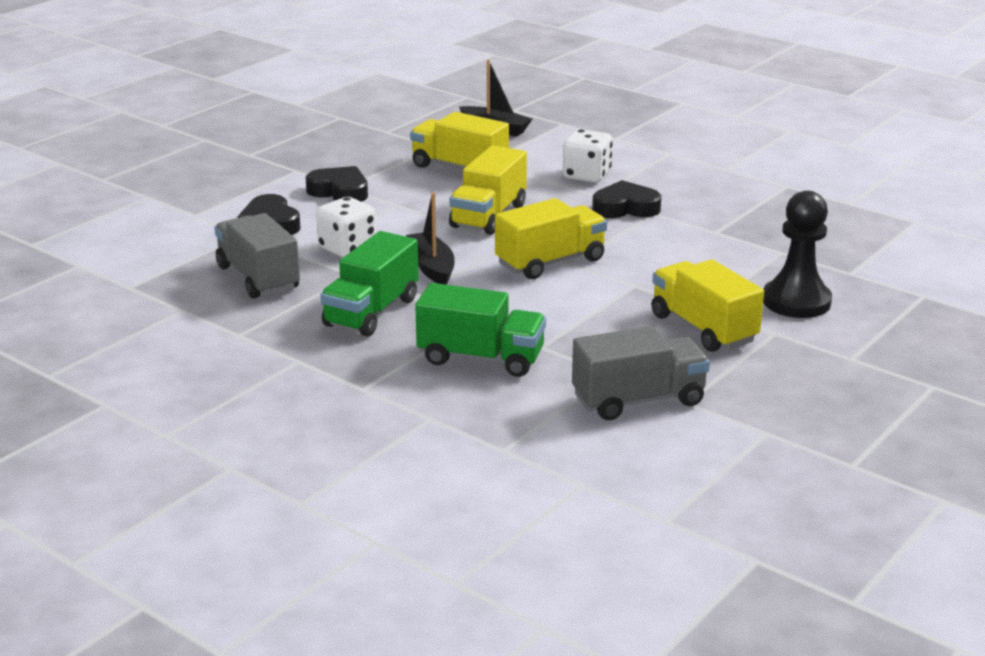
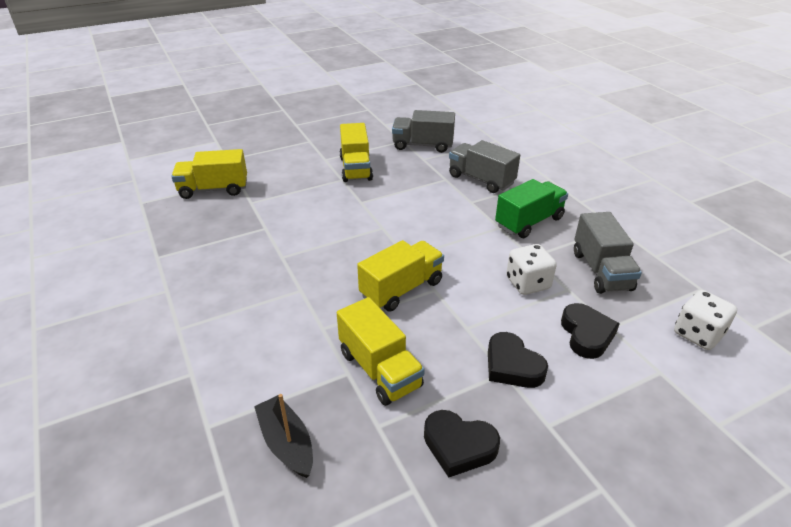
camera: 155 degrees left, 10 degrees up
(431, 267) = (474, 248): black boat -> none
(481, 358) = (481, 180): green truck -> grey truck
(550, 262) = (394, 231): yellow truck -> yellow truck (214, 189)
(586, 175) = (281, 317): white dice -> white dice (698, 334)
(625, 208) = (295, 267): black heart -> black heart (459, 446)
(796, 301) = (291, 171): black pawn -> none

